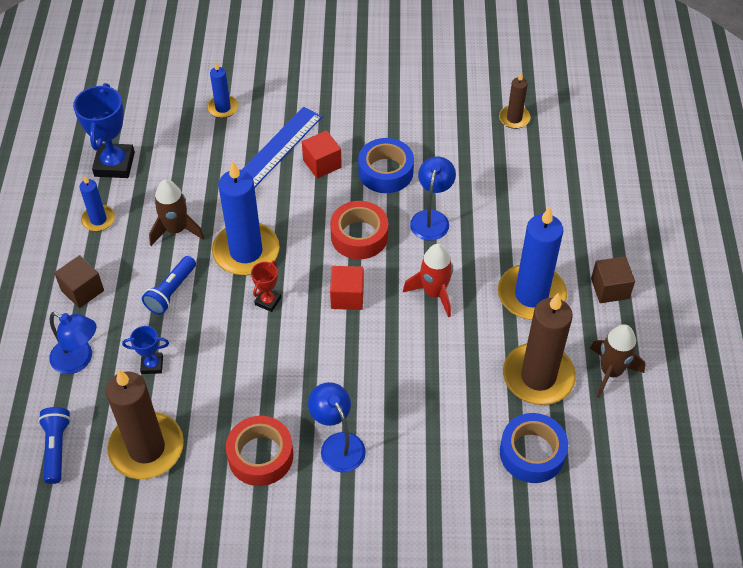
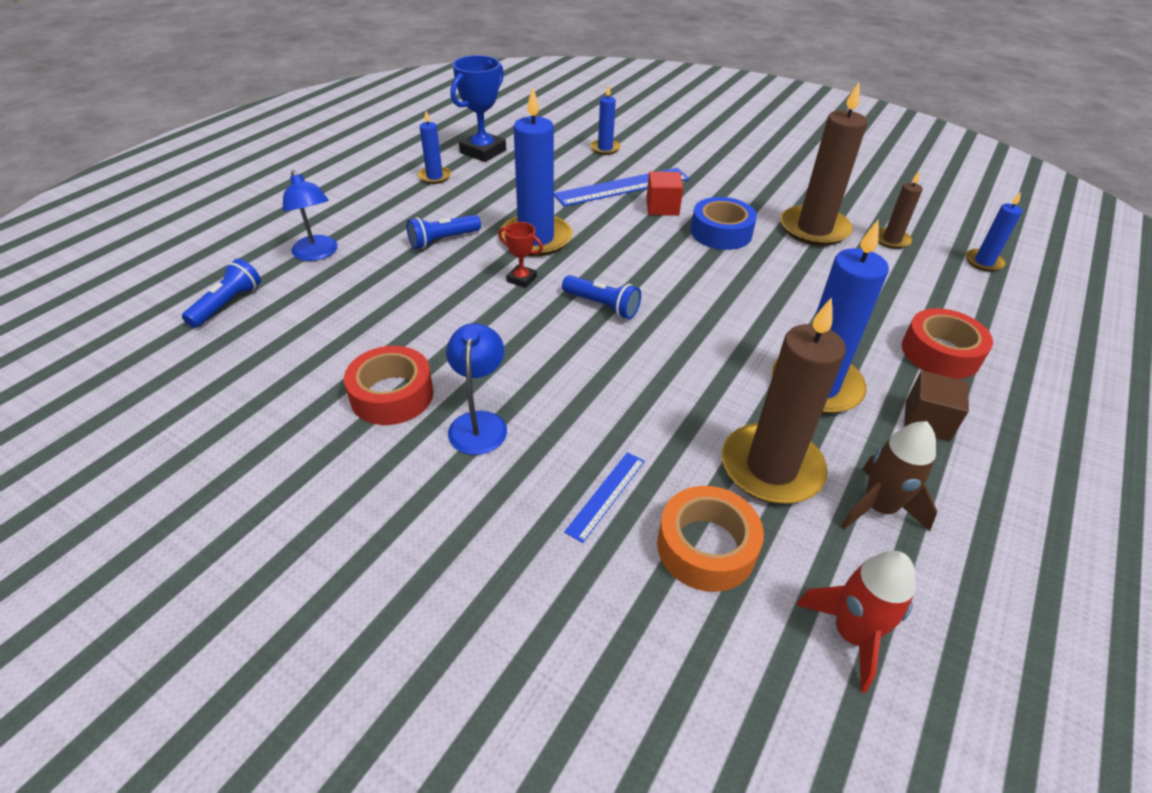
camera: 30 degrees right, 10 degrees down
(82, 290) = (373, 212): brown cube -> none
(146, 448) = (298, 339): brown candle -> brown candle (814, 229)
(152, 365) = (372, 281): blue trophy -> none
(176, 230) = (490, 204): brown rocket -> none
(268, 301) = (521, 279): red trophy -> red trophy turned 60 degrees clockwise
(347, 296) = (602, 306): red cube -> blue flashlight
(359, 236) = (655, 267): red tape -> red tape (940, 353)
(431, 218) = (743, 281): blue lamp -> none
(434, 293) = (699, 339): red rocket -> red rocket (851, 634)
(455, 451) = (606, 495): none -> blue ruler
(532, 453) = (706, 547): blue tape -> orange tape
(587, 112) = (983, 262): none -> blue candle

